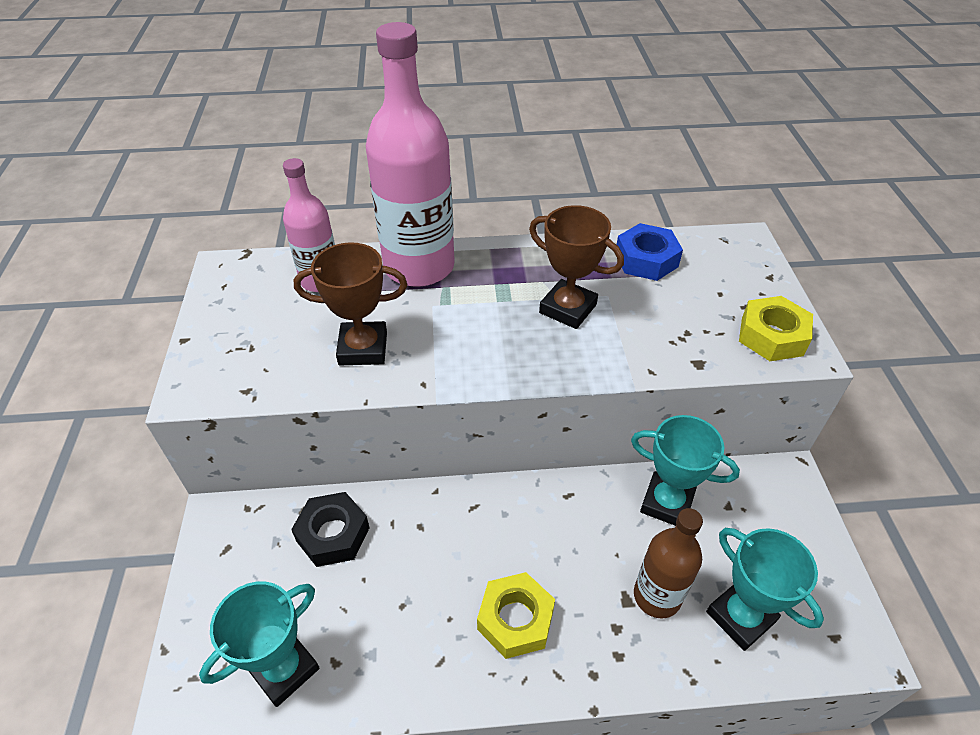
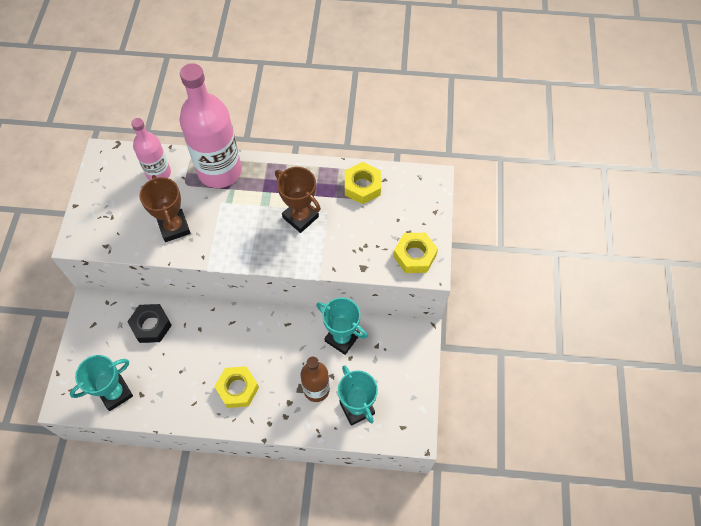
camera: 10 degrees right, 15 degrees up
(363, 348) = (174, 227): brown trophy -> brown trophy turned 60 degrees clockwise
(646, 259) = (362, 186): blue nut -> yellow nut

